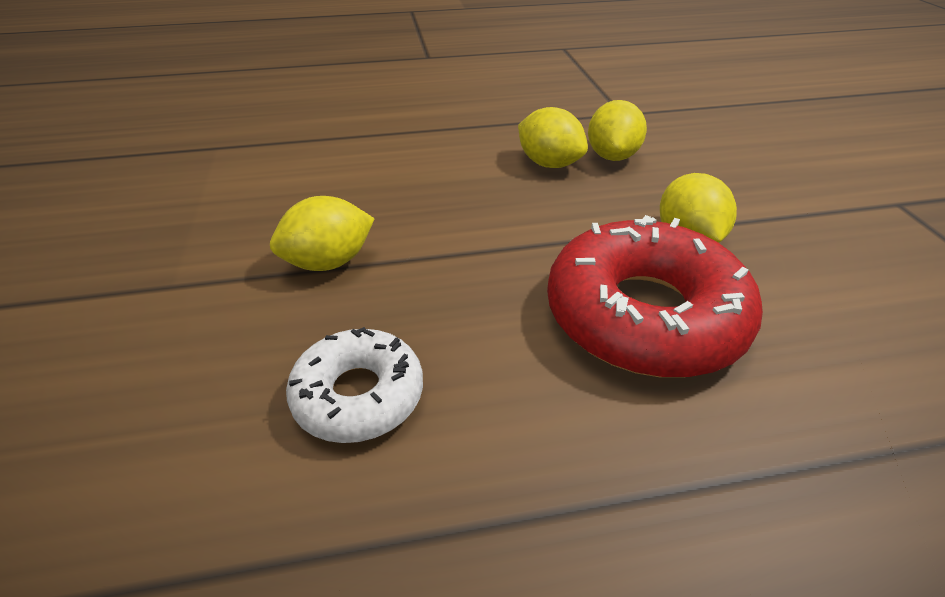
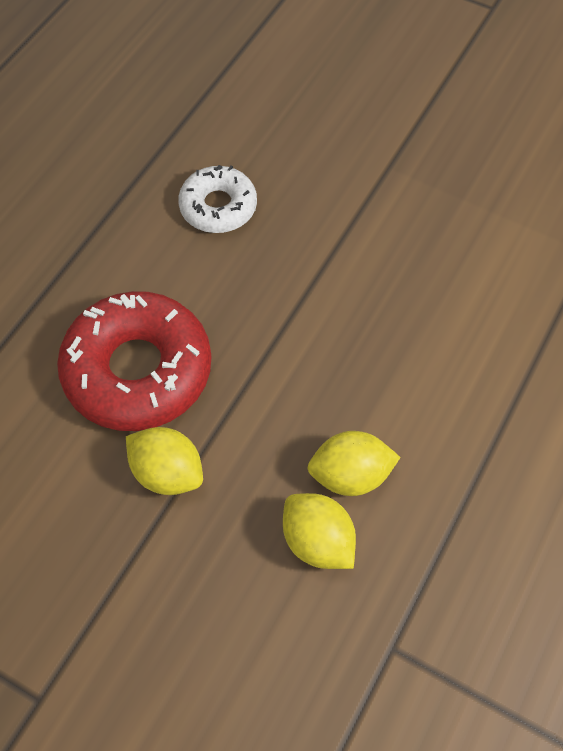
camera: 130 degrees right, 20 degrees up
(329, 262) = (343, 247): yellow lemon -> none

